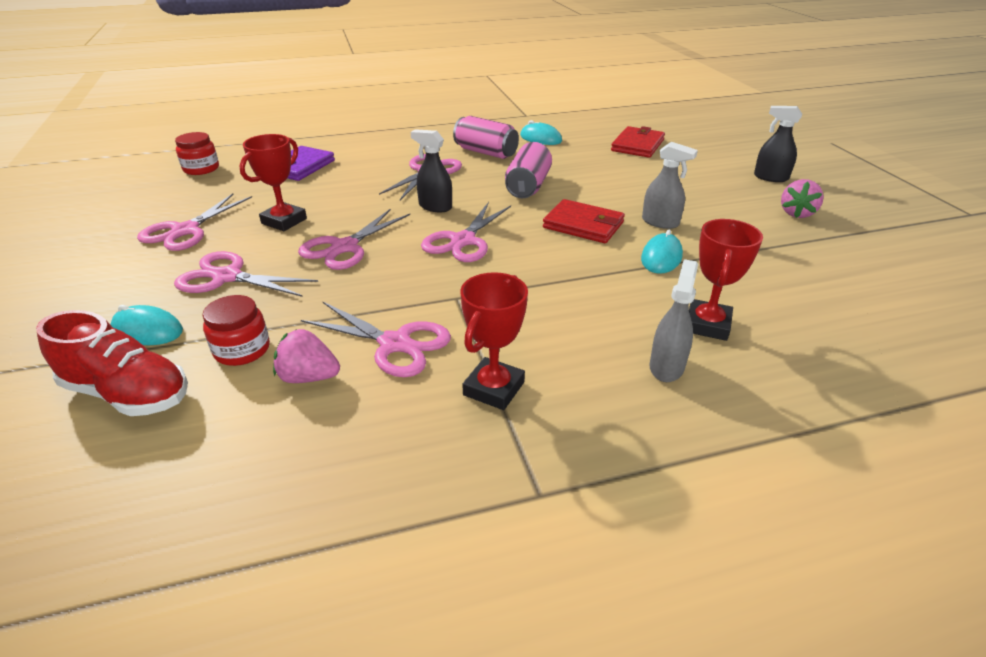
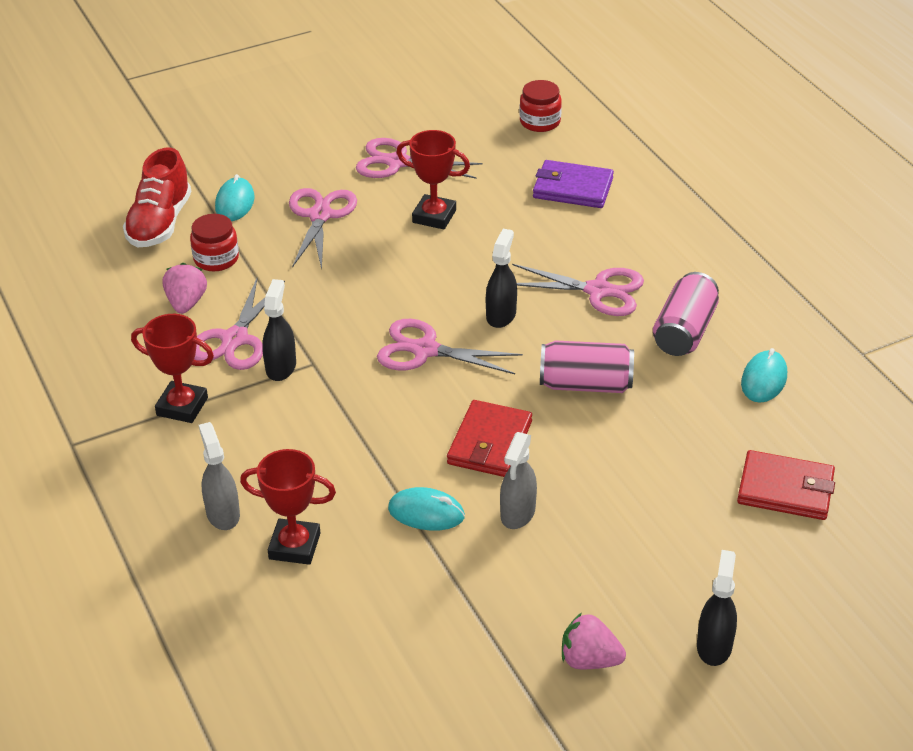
camera: 80 degrees right, 5 degrees up
(345, 247) = (390, 271): pink scissors -> none
(454, 316) = (281, 367): none -> black spray bottle
(666, 366) = (223, 514): grey spray bottle -> grey spray bottle turned 120 degrees counterclockwise

